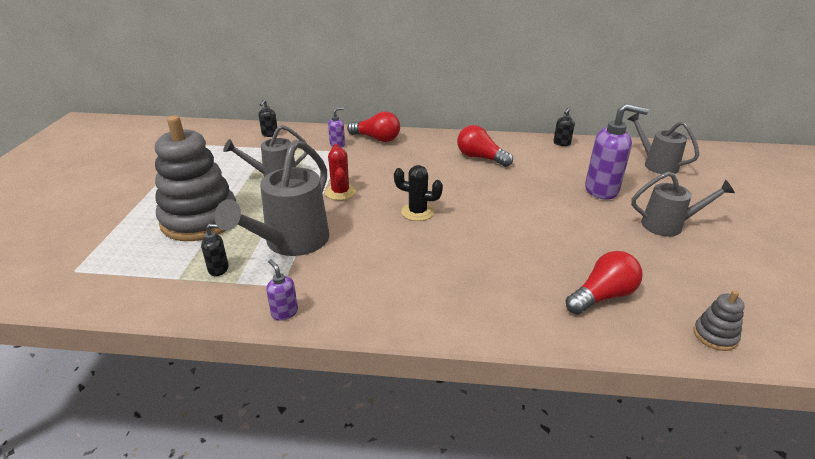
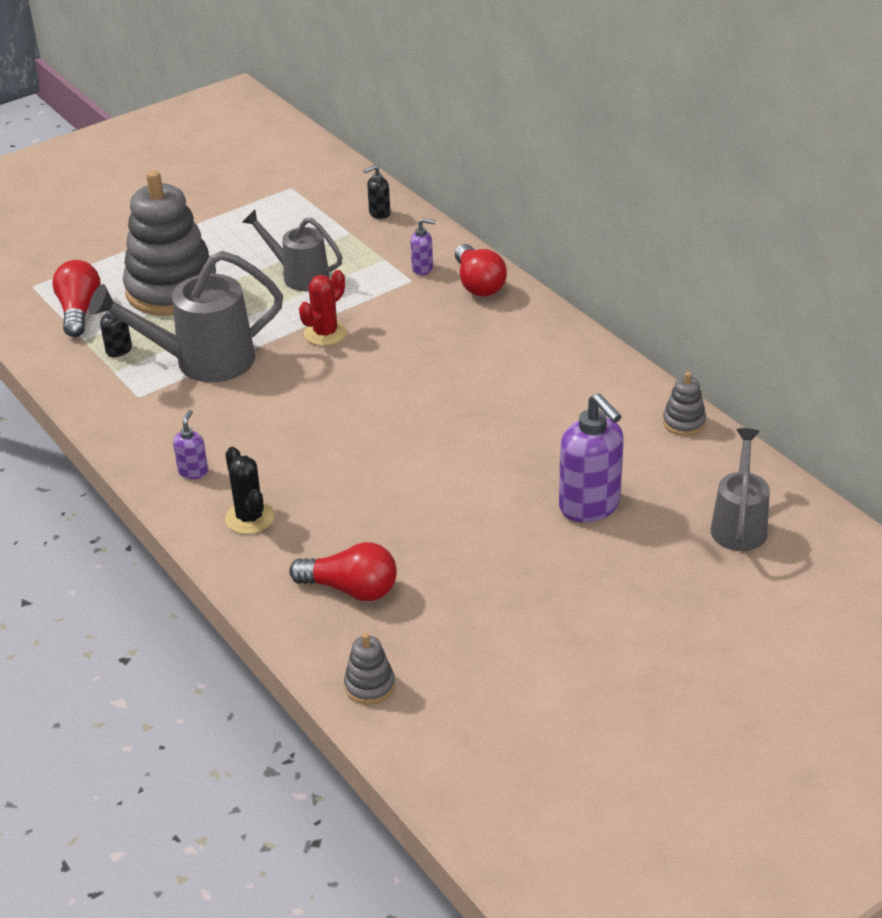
camera: 50 degrees right, 5 degrees up
(284, 312) = (107, 420): purple soap dispenser -> purple soap dispenser (193, 472)
(417, 212) = (354, 401): black cactus -> black cactus (249, 518)
(480, 158) = (542, 380): red light bulb -> red light bulb (79, 311)
(561, 143) = (684, 422): black soap dispenser -> grey stacking toy
(668, 225) = (568, 588): grey watering can -> none

